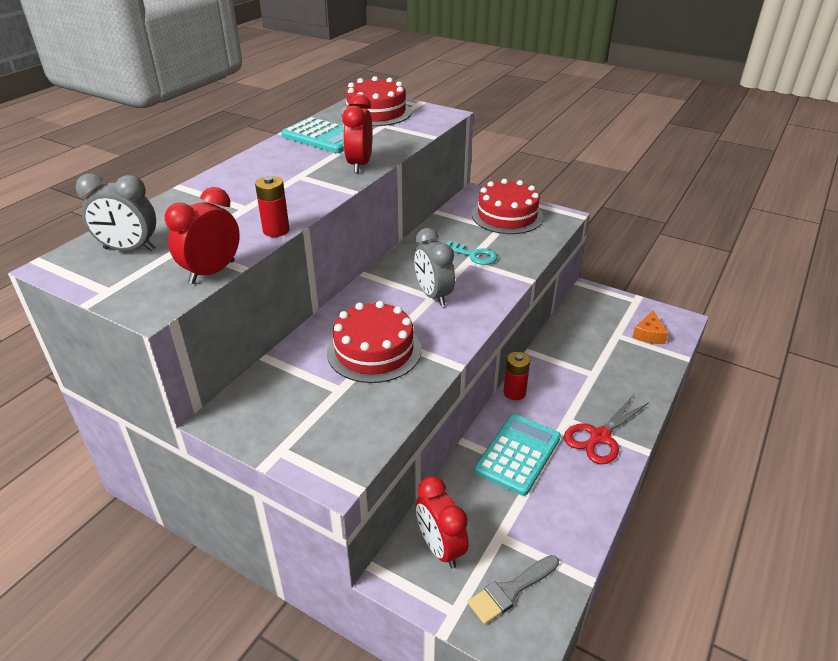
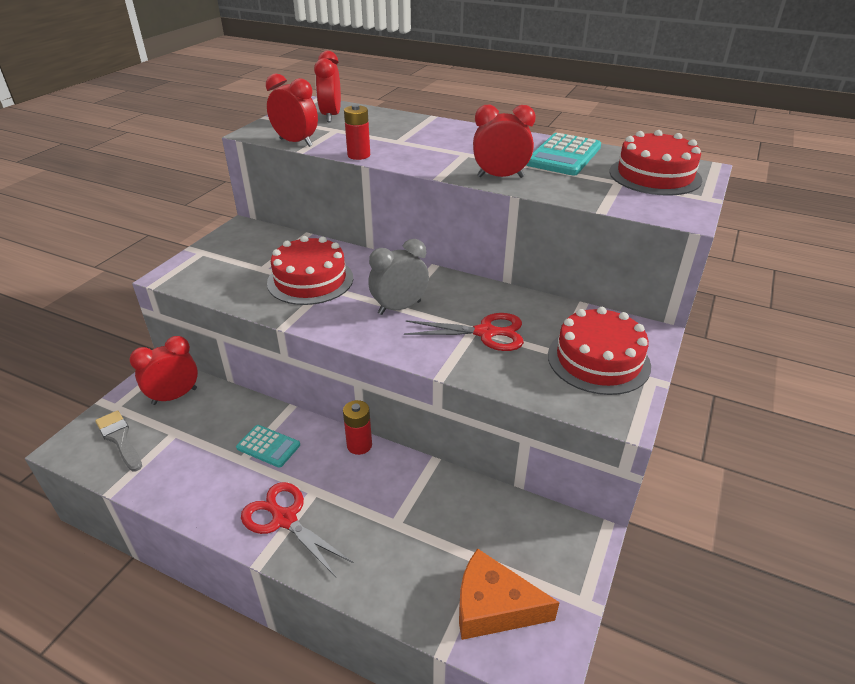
camera: 85 degrees right, 0 degrees up
(129, 249) = (331, 116): grey clock -> red clock
(473, 255) = (486, 333): turquoise key -> red scissors
(518, 454) = (268, 446): turquoise calculator -> turquoise calculator, size x0.61
(649, 334) = (493, 607): orange cheese -> orange cheese, size x1.59

